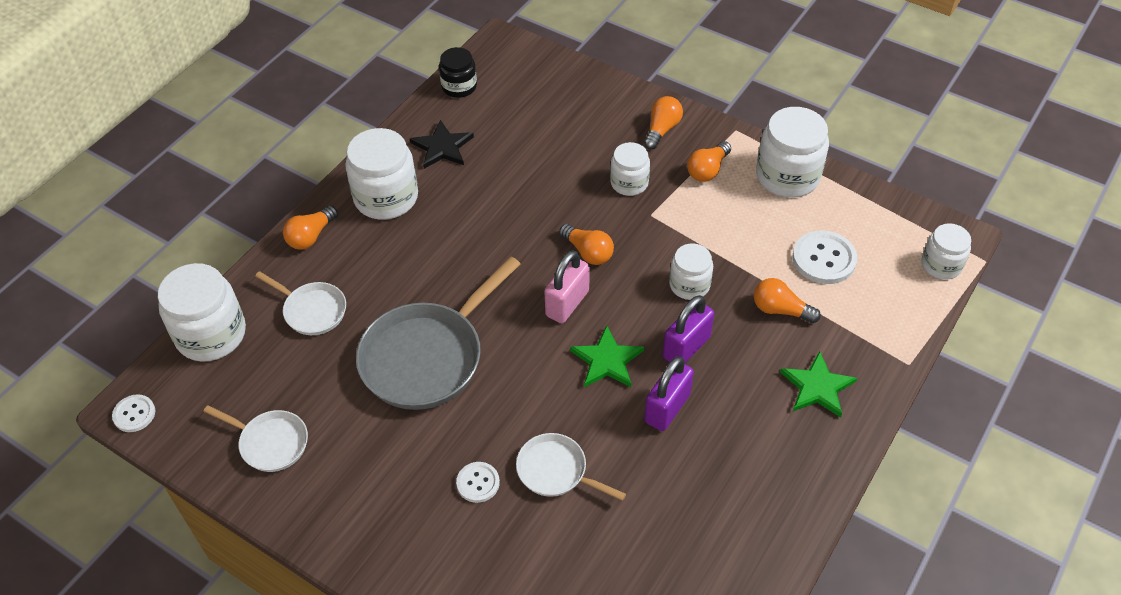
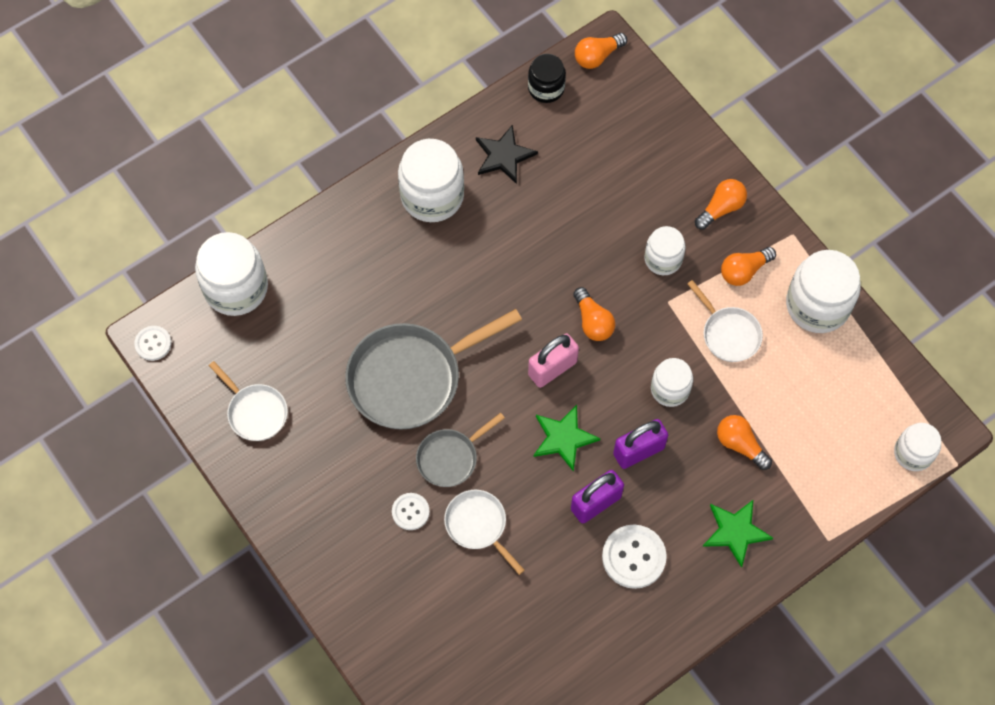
camera: 20 degrees right, 15 degrees up
(311, 236) = (351, 215): orange light bulb -> orange light bulb (597, 56)
(312, 310) = (328, 294): white pan -> white pan (728, 334)
(499, 417) = (450, 458): none -> grey pan
(824, 259) = (806, 407): white button -> white button (633, 557)

